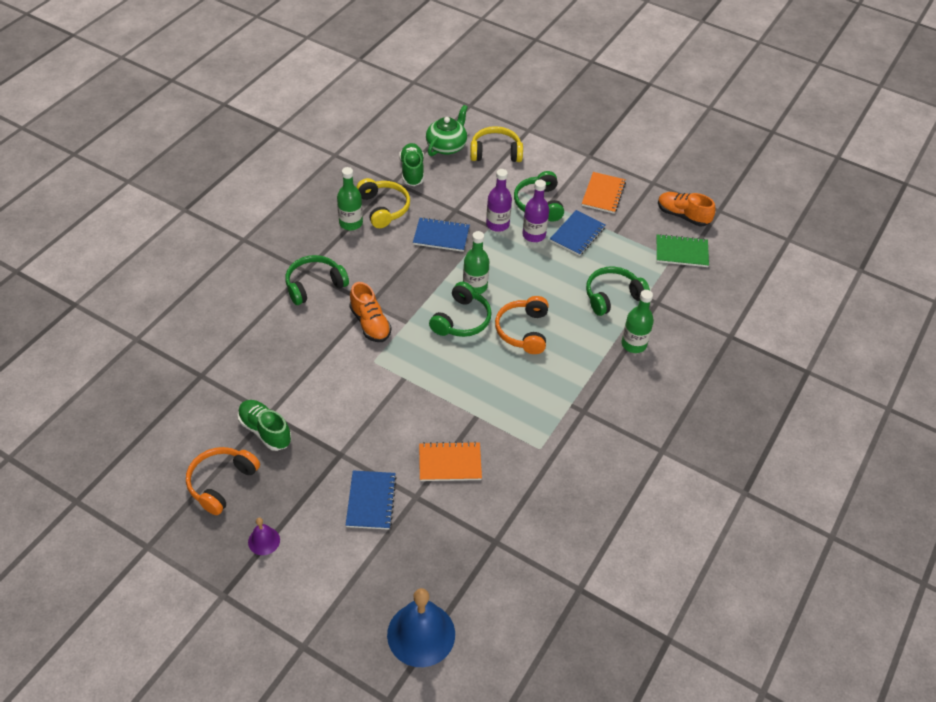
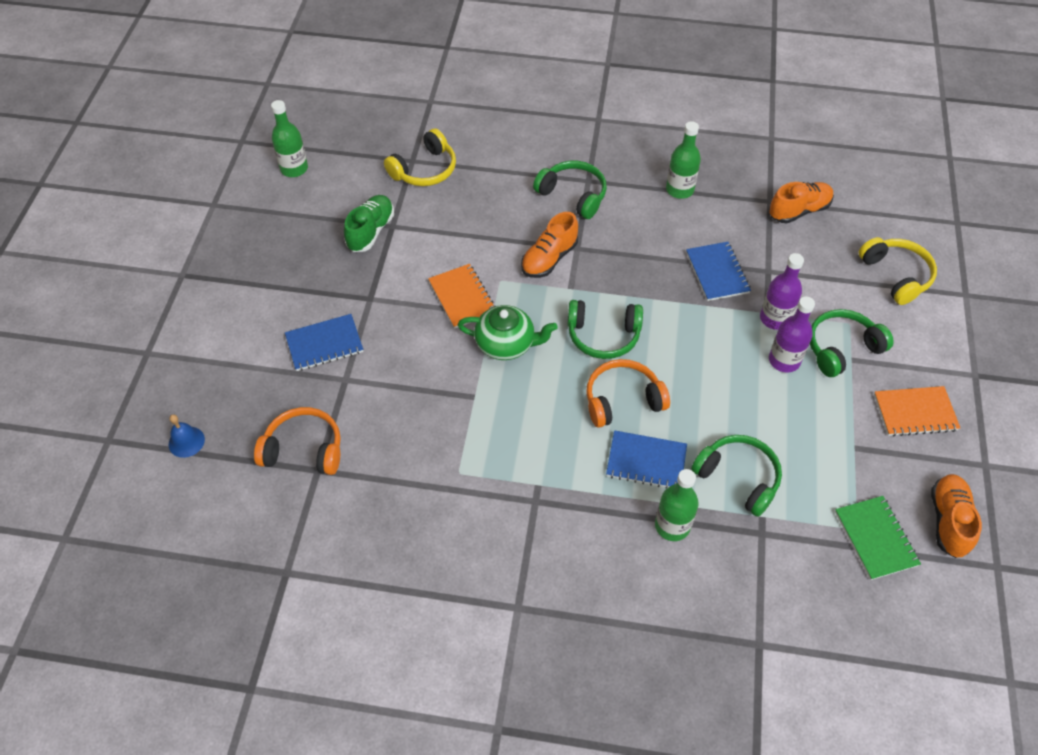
camera: 70 degrees right, 5 degrees up
(221, 483) = (298, 225): orange headphones -> orange headphones (304, 449)
(264, 541) = (248, 280): purple bell -> none
(383, 208) = (722, 207): yellow headphones -> yellow headphones (424, 169)
(412, 171) = (799, 211): green shoe -> orange shoe
(421, 634) = (186, 441): blue bell -> blue bell, size x0.49
(447, 146) = (867, 226): green teapot -> green teapot (506, 344)
(450, 463) = (400, 394): orange notebook -> orange notebook (462, 297)
(475, 286) = (661, 330): green bottle -> green bottle (294, 168)
(577, 234) = (819, 406): blue notebook -> blue notebook (646, 461)

